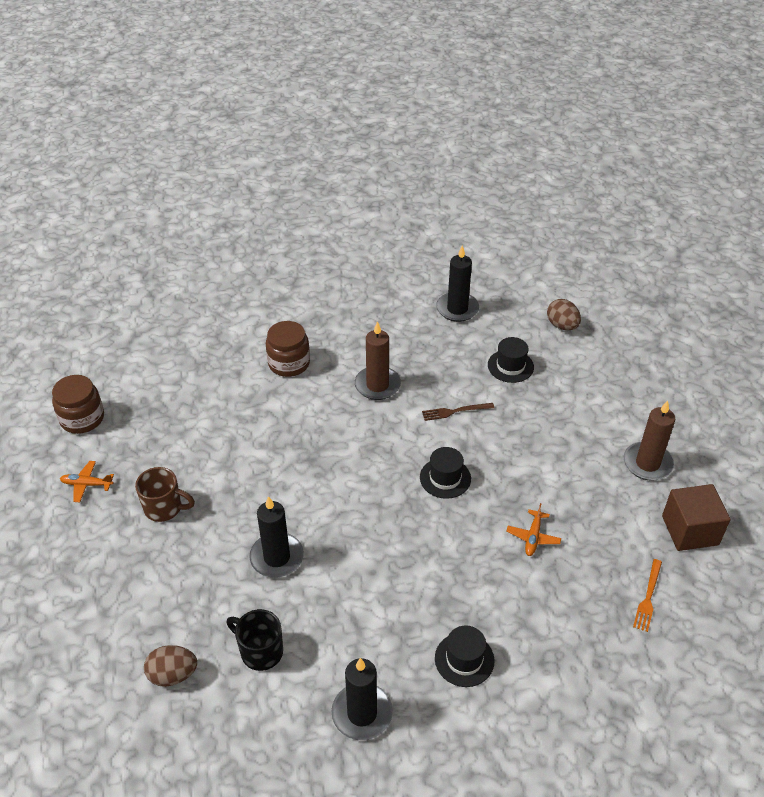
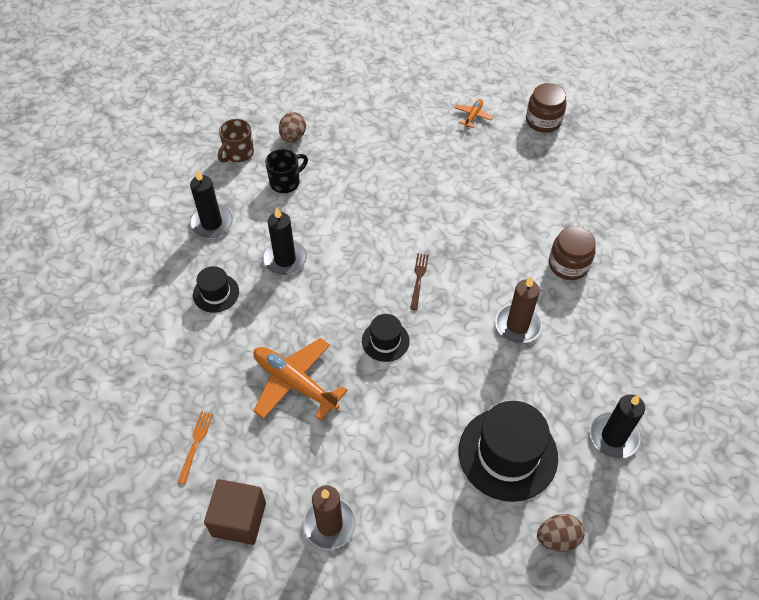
camera: 110 degrees right, 10 degrees up
(164, 508) = (432, 154): brown mug -> brown mug (238, 153)
(277, 557) = (357, 207): black candle -> black candle (285, 259)
(455, 411) = (461, 378): brown fork -> brown fork (418, 279)
(510, 366) = (508, 454): black hat -> black hat, size x1.91
(533, 537) = (295, 383): orange plane -> orange plane, size x2.07
(648, 597) = (195, 444): orange fork -> orange fork turned 60 degrees clockwise

